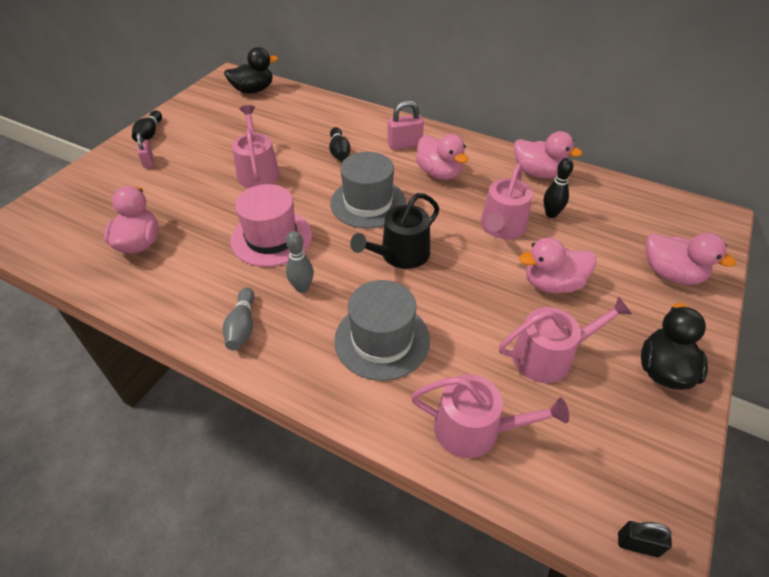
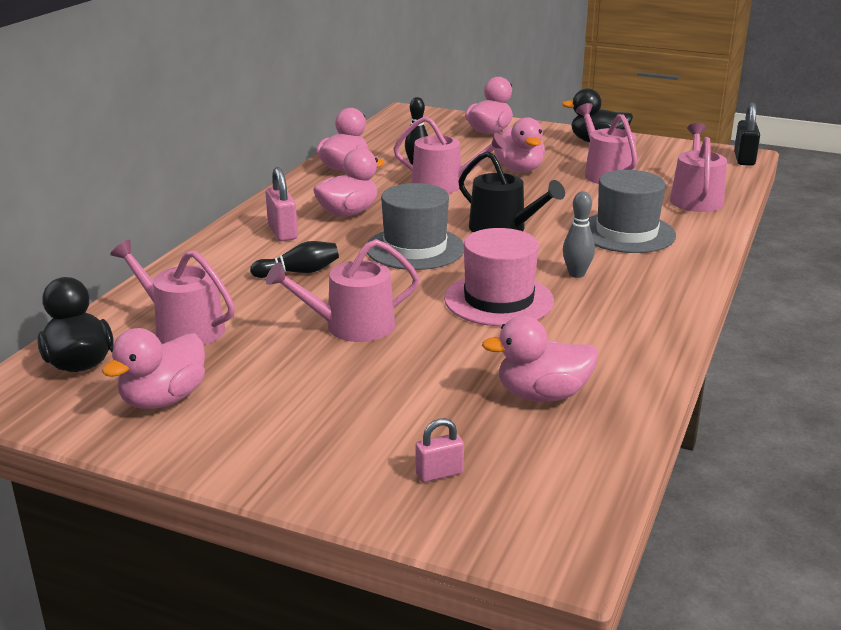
camera: 95 degrees left, 20 degrees down
(148, 162) = (326, 433): pink padlock -> pink padlock (439, 473)
(149, 134) = (227, 453): black bowling pin -> none
(207, 115) = (163, 399): none -> pink duck
(242, 327) = (650, 300): grey bowling pin -> none
(278, 115) = (182, 328): none -> pink watering can
(637, 544) = (744, 159): black padlock -> black padlock, size x1.55

